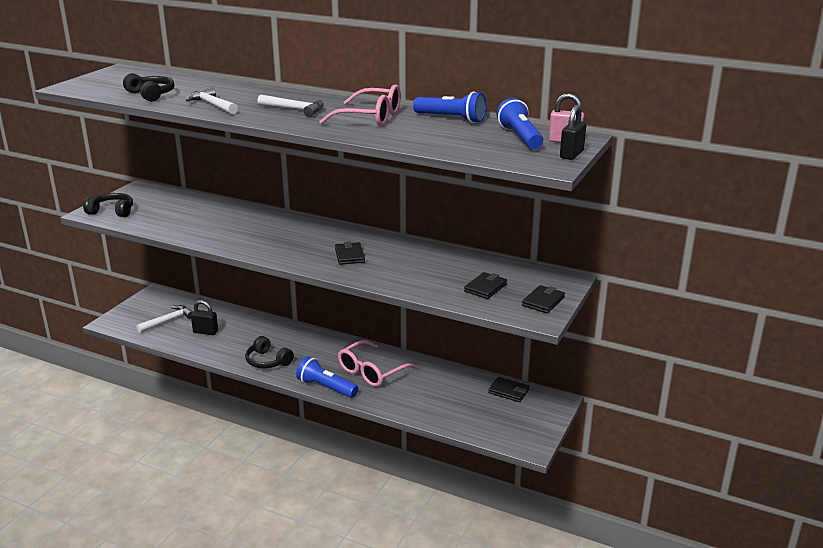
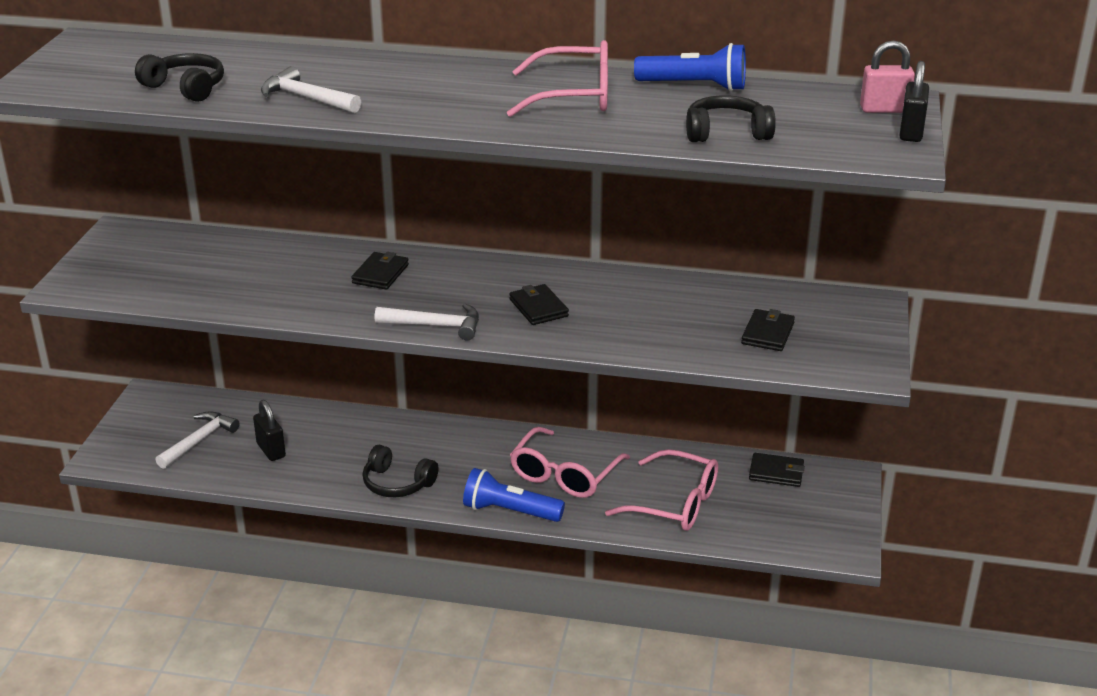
camera: 15 degrees left, 5 degrees up
(112, 211) = (104, 280): black headphones -> black headphones (726, 133)
(205, 332) = (271, 450): black padlock -> black padlock turned 60 degrees clockwise
(295, 109) = (446, 93): white hammer -> white hammer (436, 325)
(432, 399) = (675, 503): none -> pink glasses
(520, 137) = (817, 110): blue flashlight -> none
(543, 301) = (859, 344): black wallet -> black wallet (380, 274)

